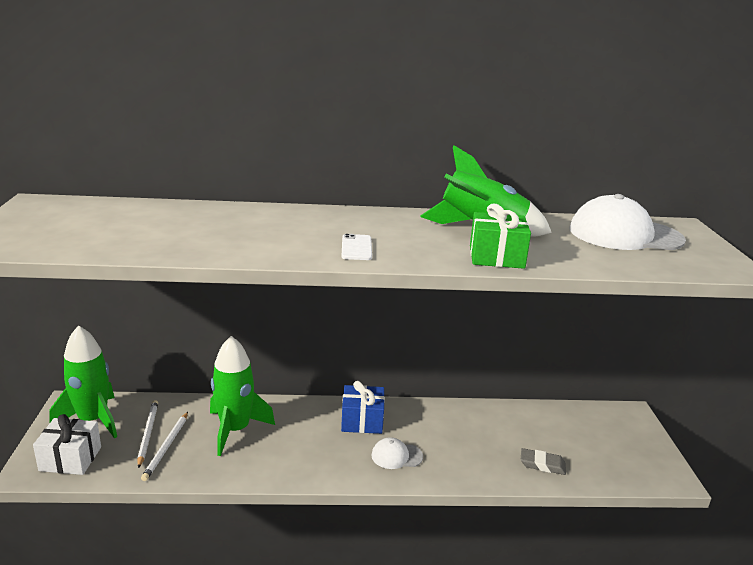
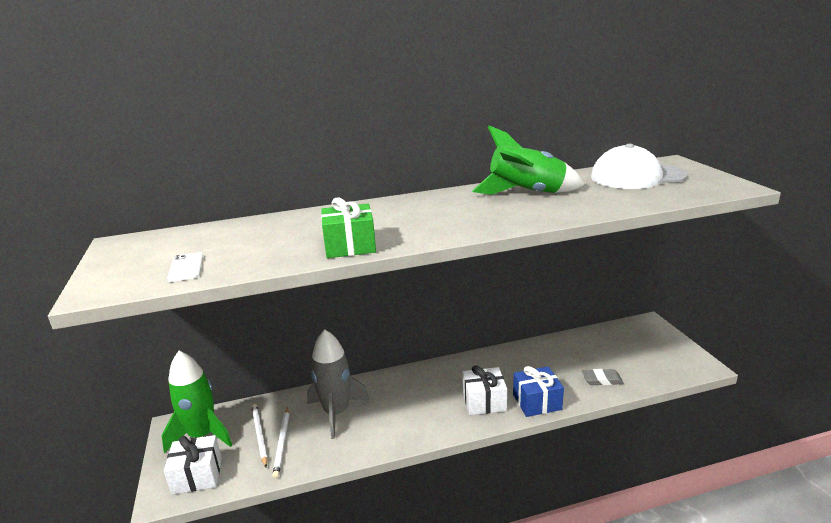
camera: 10 degrees left, 0 degrees up
(235, 430) = (336, 413): green rocket -> grey rocket
(356, 248) = (437, 227): white phone -> white phone (186, 267)
(362, 421) = (441, 379): blue gift -> blue gift (537, 402)
(396, 456) = (484, 401): white cap -> white gift
(496, 257) = (554, 212): green gift -> green gift (350, 246)

